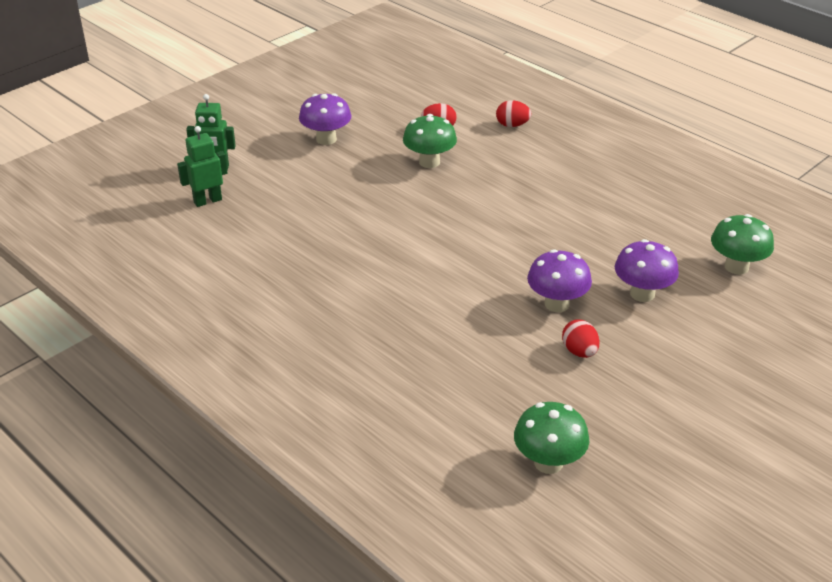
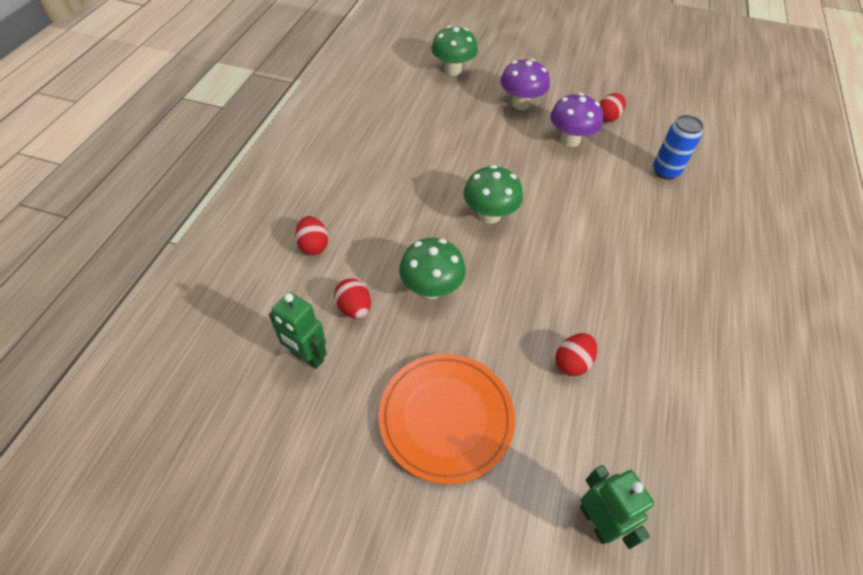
camera: 120 degrees left, 15 degrees up
(207, 201) = (663, 479): green robot -> green robot (307, 357)
(314, 199) = (572, 363): none -> red egg
(326, 139) = (446, 417): purple mushroom -> orange plate
(462, 351) = (665, 171): none -> blue can
(548, 462) = (710, 107): green mushroom -> green mushroom (489, 215)

